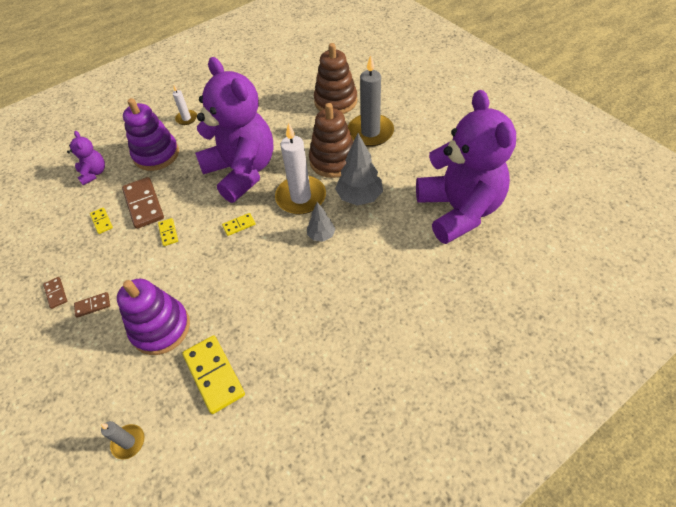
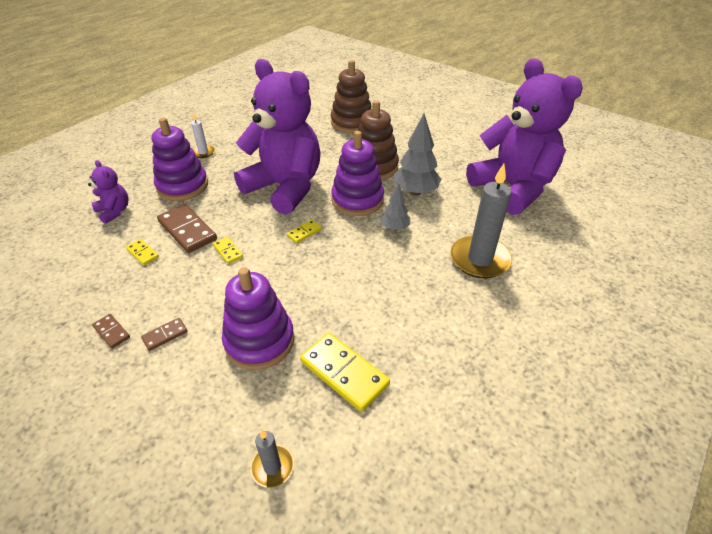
camera: 20 degrees left, 10 degrees down
(301, 197) = (357, 200): white candle -> purple stacking toy
(370, 132) = (398, 142): grey candle -> grey candle (479, 259)

